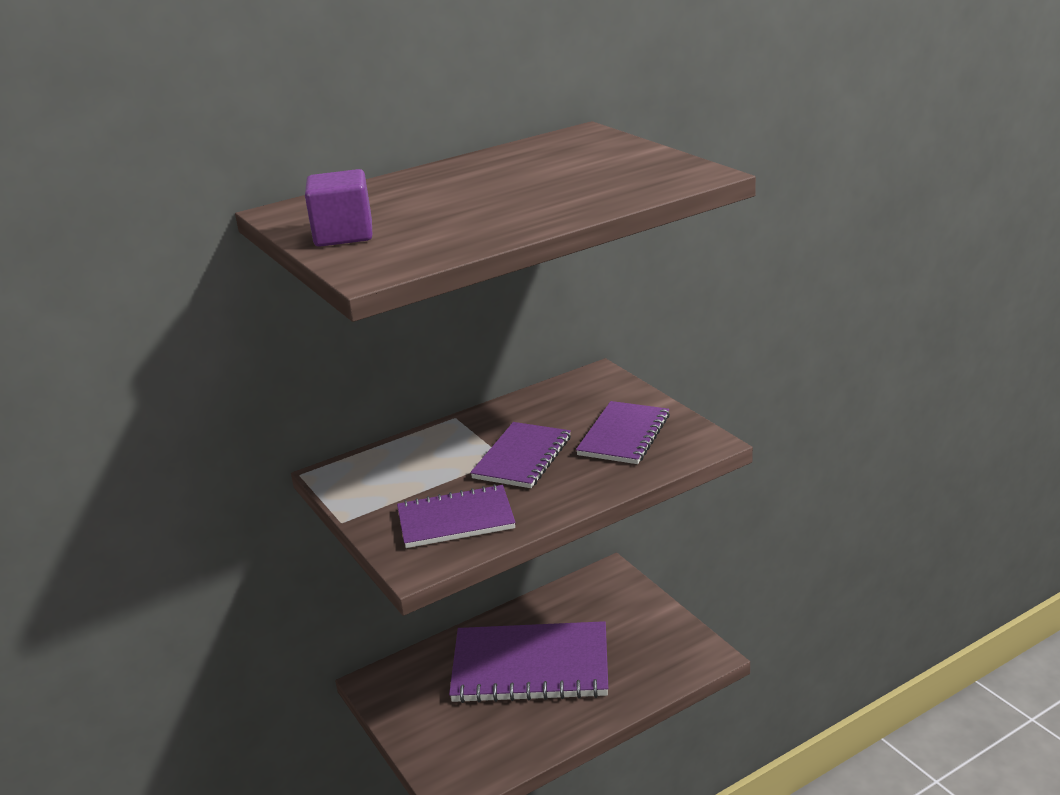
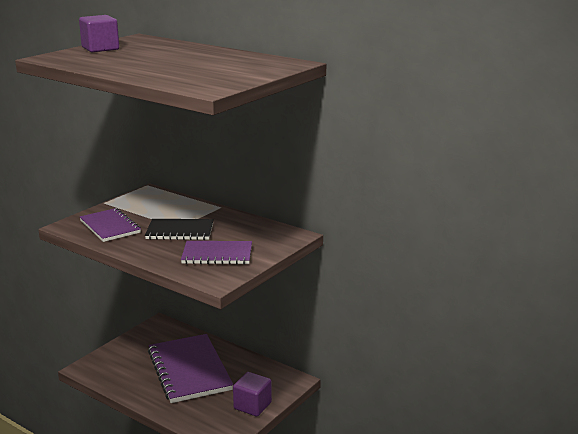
camera: 65 degrees right, 5 degrees down
(522, 458) = (180, 231): purple notebook -> black notebook
(648, 619) = (252, 405): none -> purple cube

